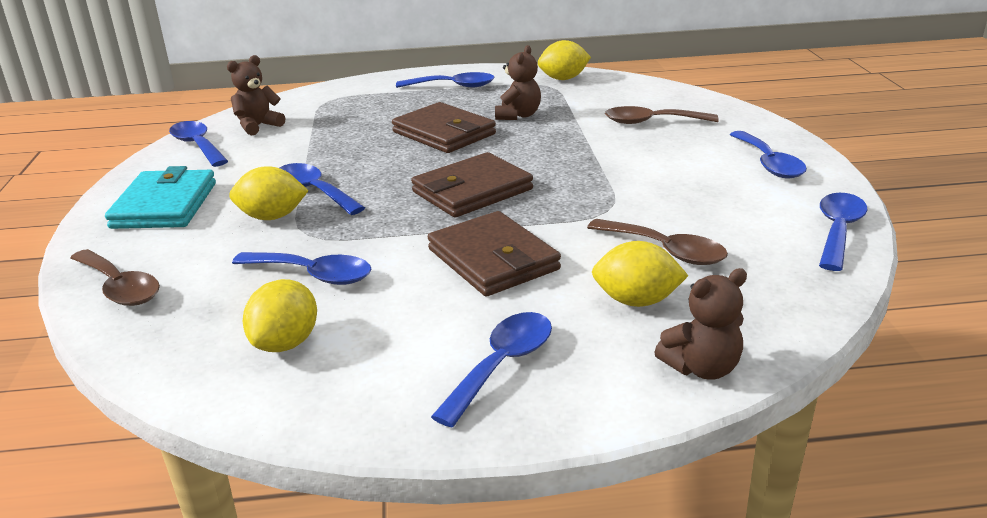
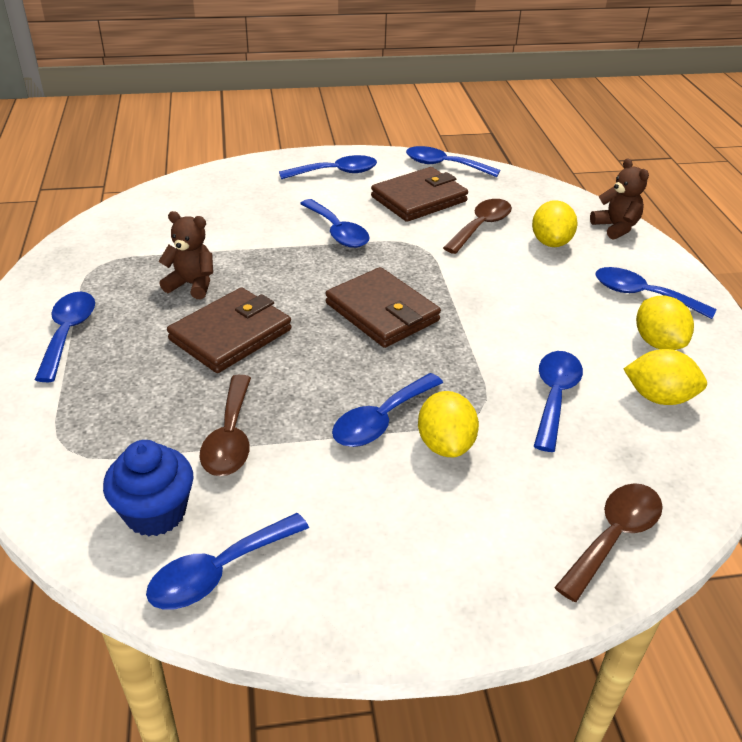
camera: 95 degrees left, 10 degrees up
(164, 205) = (421, 554): turquoise wallet -> none
(258, 126) = (155, 513): brown teddy bear -> blue cupcake
(493, 259) = (508, 299): brown wallet -> brown wallet (419, 199)
(563, 79) = (83, 253): yellow lemon -> yellow lemon (658, 343)
(625, 168) = (337, 232): none -> blue spoon
(651, 122) = (235, 212): brown spoon -> brown spoon (230, 437)

